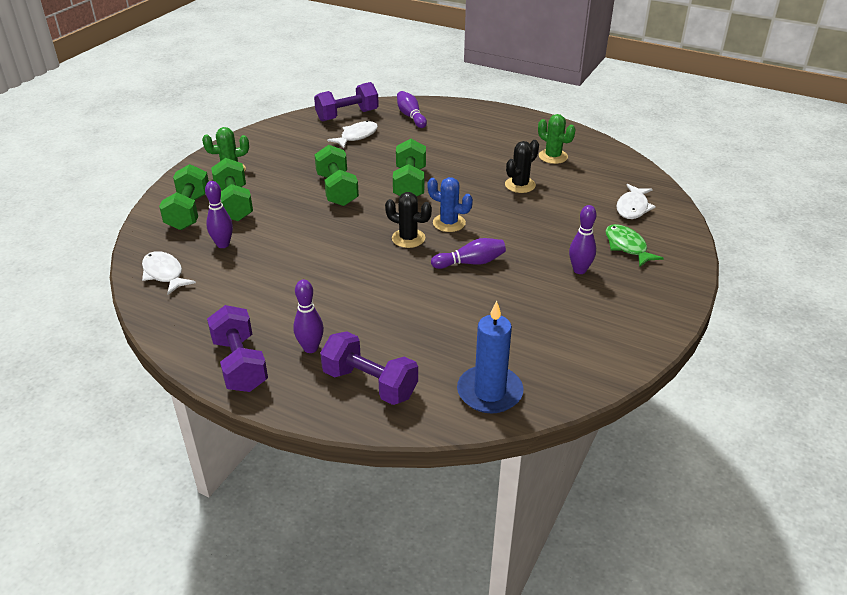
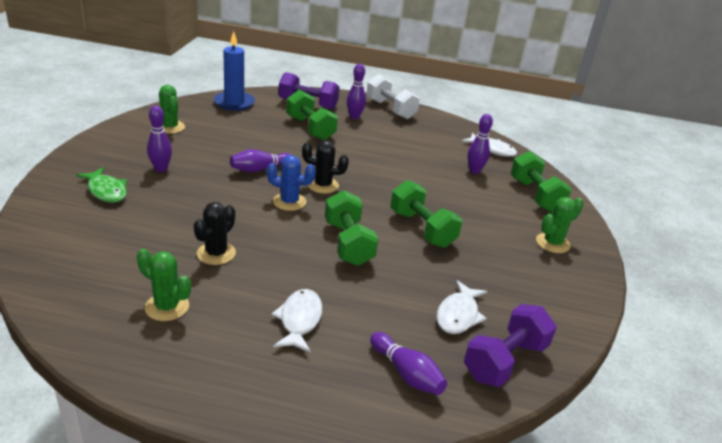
camera: 160 degrees right, 5 degrees down
(234, 204) = (505, 205): green dumbbell -> green dumbbell (310, 128)
(240, 364) = (390, 109): purple dumbbell -> white dumbbell
(581, 338) = (170, 127): none -> green cactus
(633, 207) = (79, 234): white fish -> white fish (299, 320)

